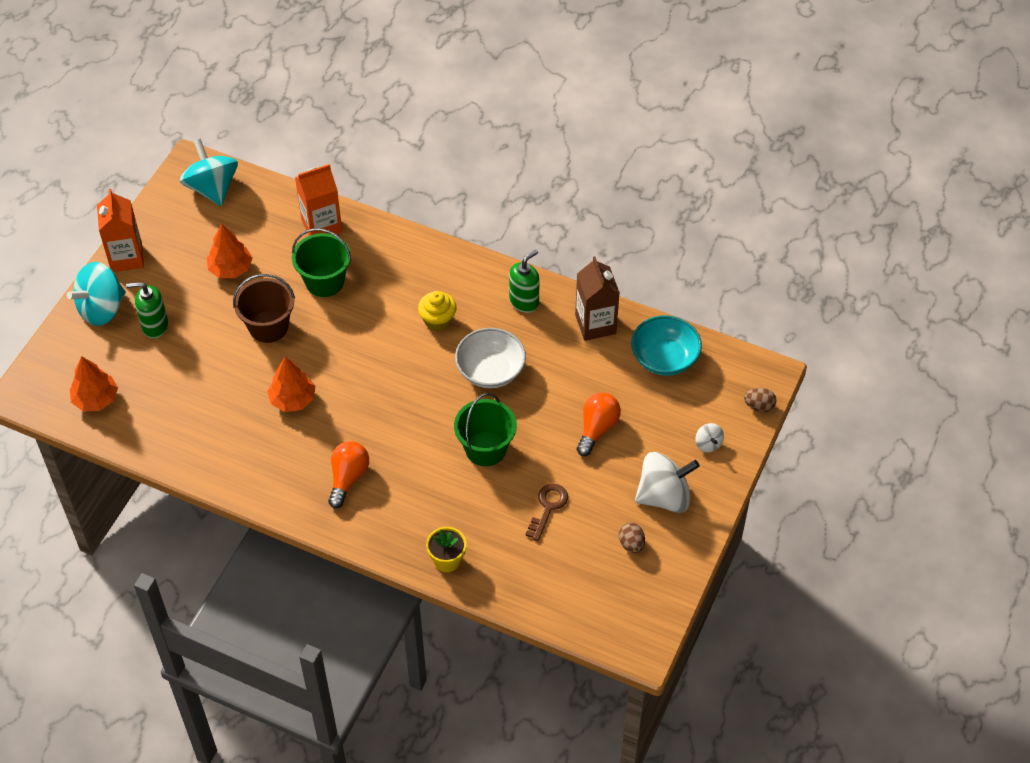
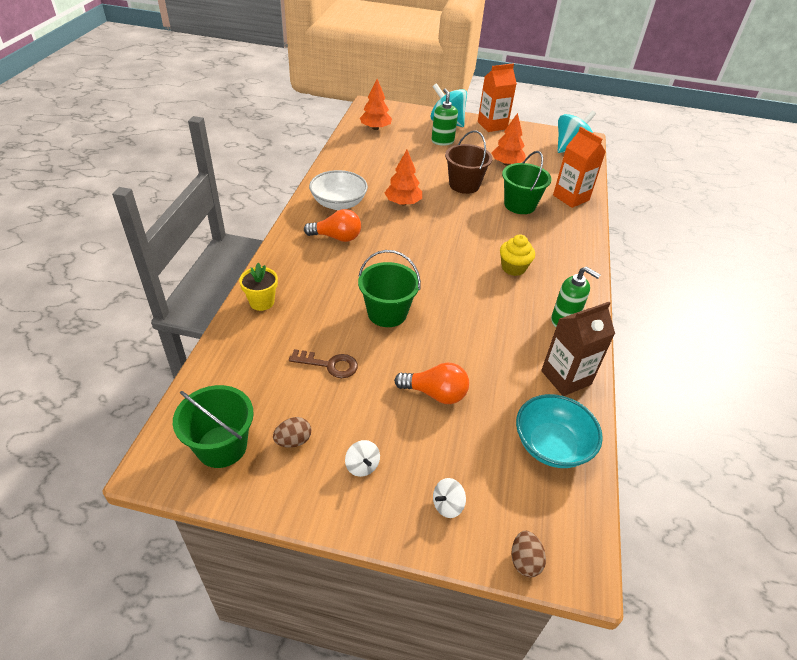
camera: 75 degrees right, 10 degrees down
(490, 371) = (474, 306): white bowl -> white bowl (338, 203)
(629, 599) = (222, 446): none -> green bucket
(664, 496) = (362, 466): white spinning top -> white spinning top, size x0.45

